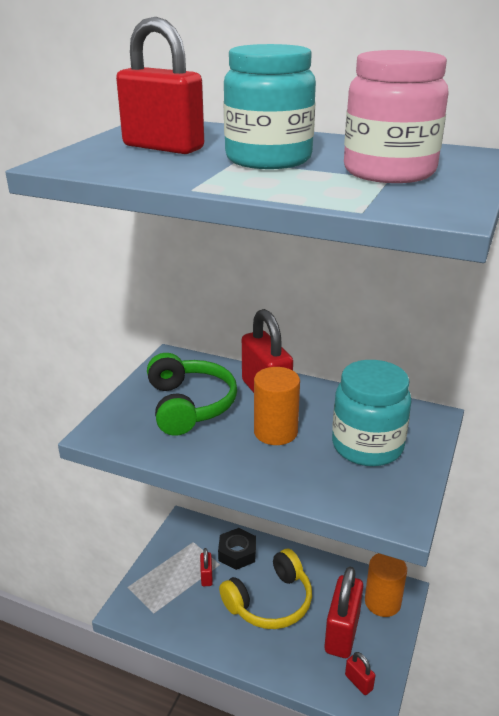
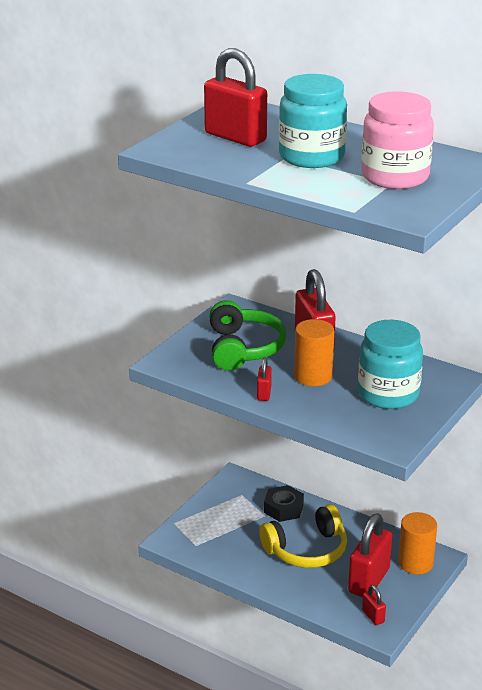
camera: 10 degrees right, 0 degrees up
(206, 576) = (250, 524): red padlock -> red padlock (264, 393)

